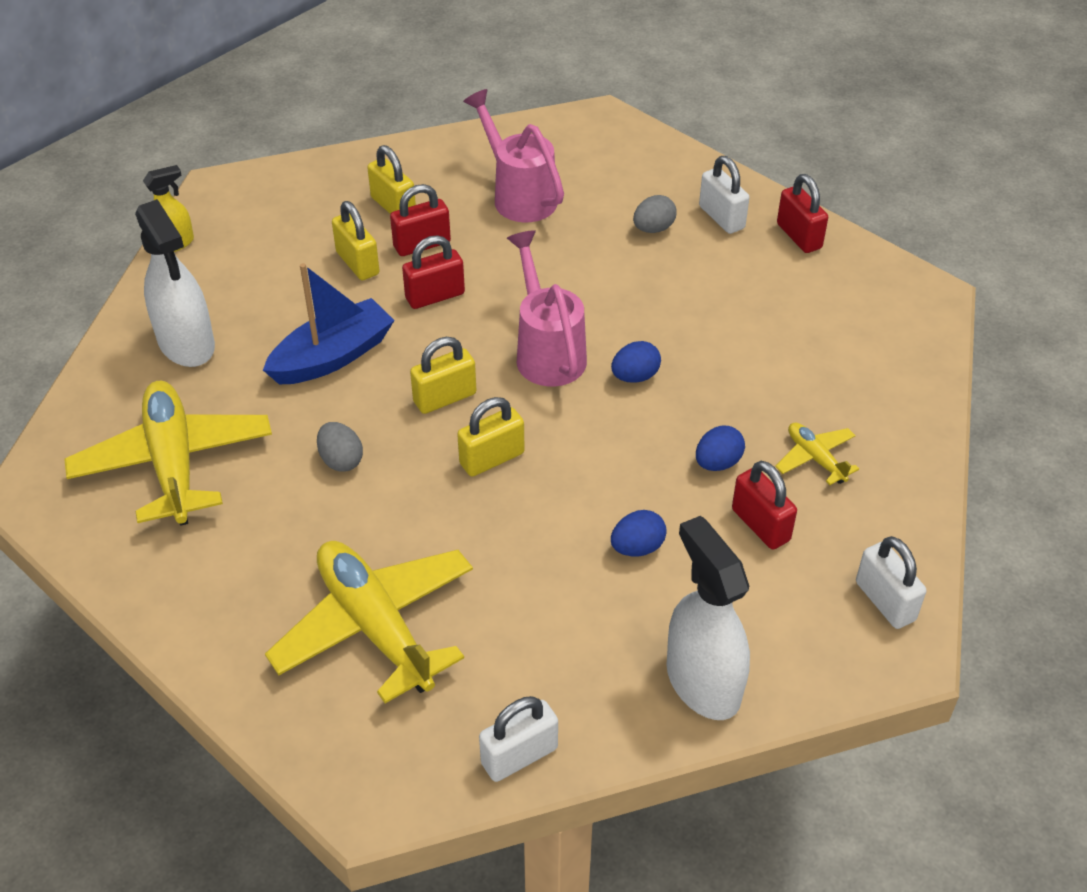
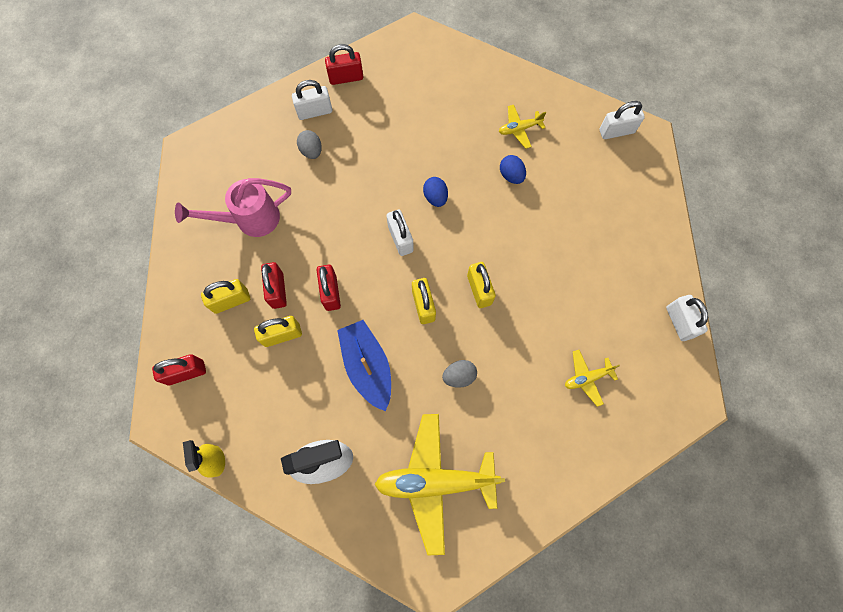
camera: 75 degrees left, 25 degrees up
(375, 627) = (587, 378): yellow plane -> yellow plane, size x0.47
(547, 351) = (400, 239): pink watering can -> white padlock
(637, 547) = (560, 231): blue egg -> none
(702, 682) = (649, 226): white spray bottle -> none
(760, 525) = (558, 169): red padlock -> red padlock (186, 372)

